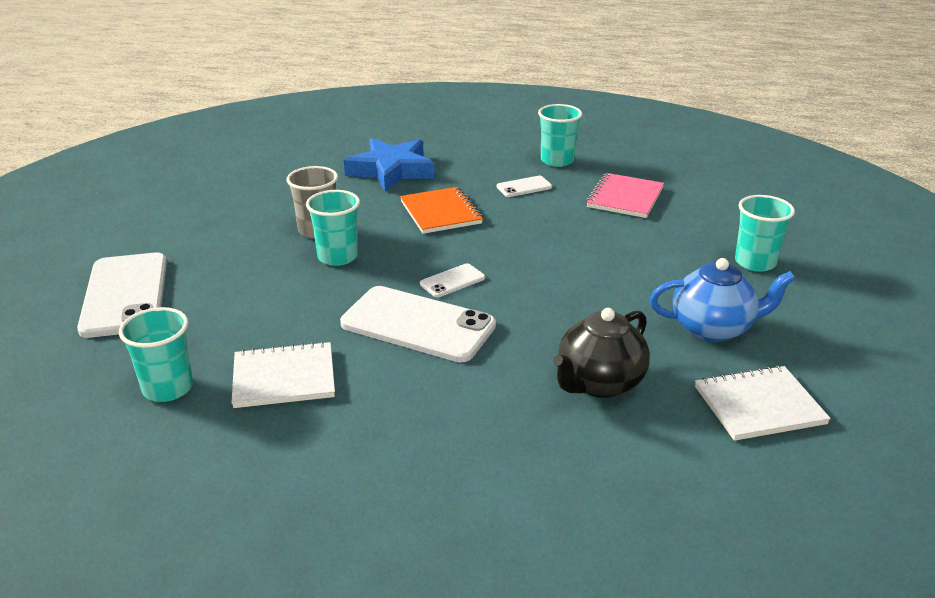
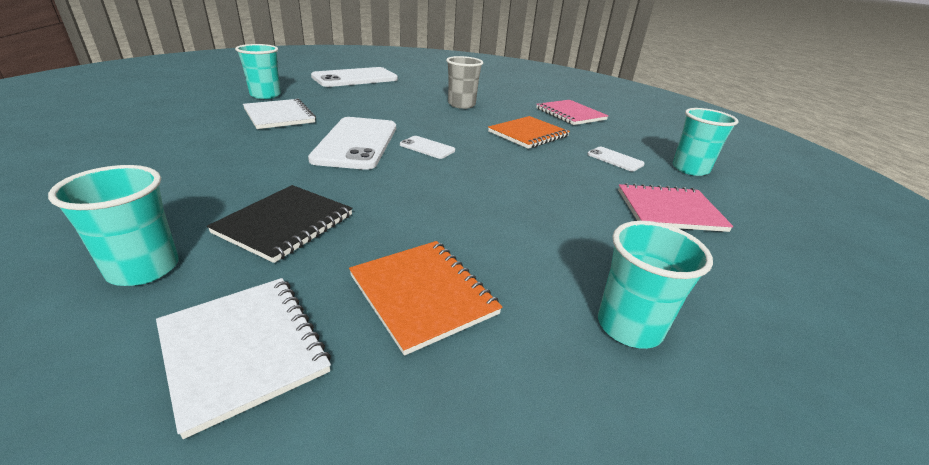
camera: 65 degrees right, 0 degrees up
(337, 257) = (432, 113): turquoise cup -> turquoise cup (143, 269)
(391, 170) = (570, 114): blue star -> pink notebook
(599, 383) = (285, 224): black teapot -> black notebook
(713, 328) = (422, 294): blue teapot -> orange notebook

